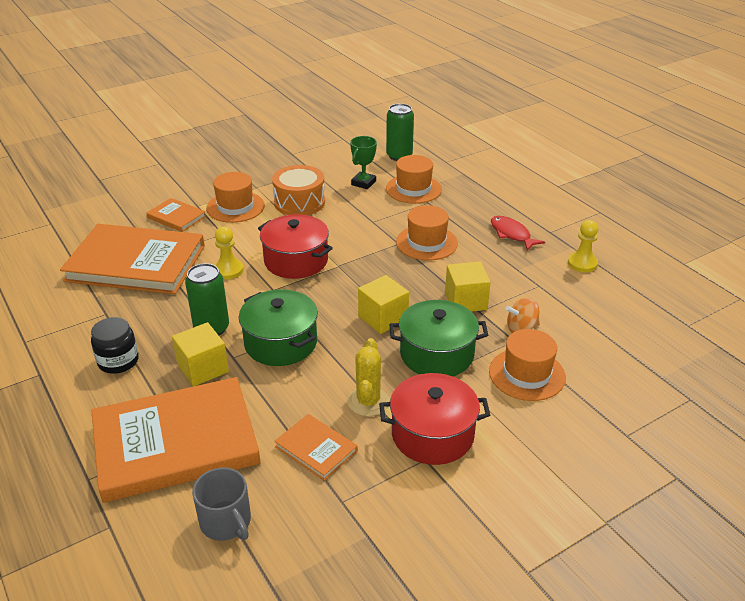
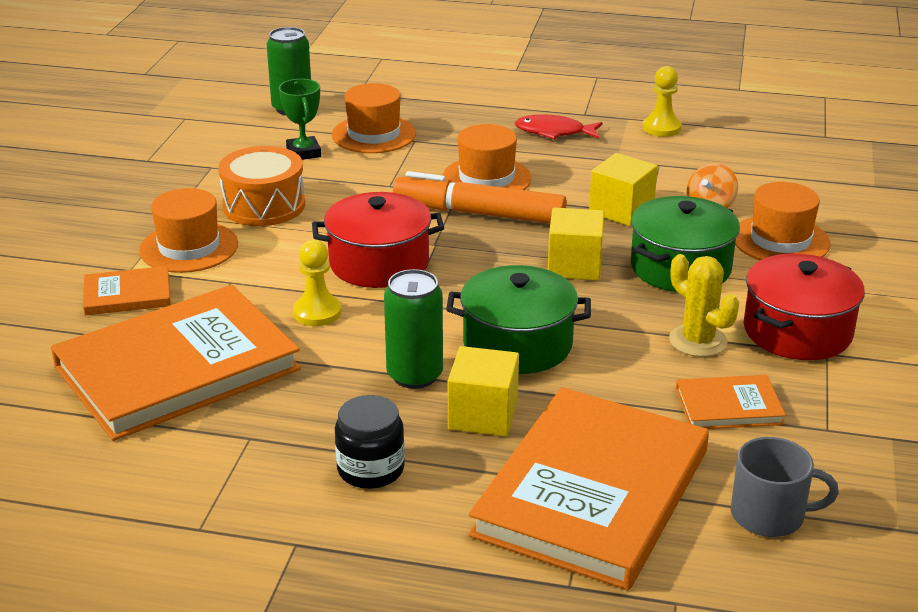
camera: 45 degrees left, 5 degrees down
(388, 261) = (479, 213): none -> orange marker

